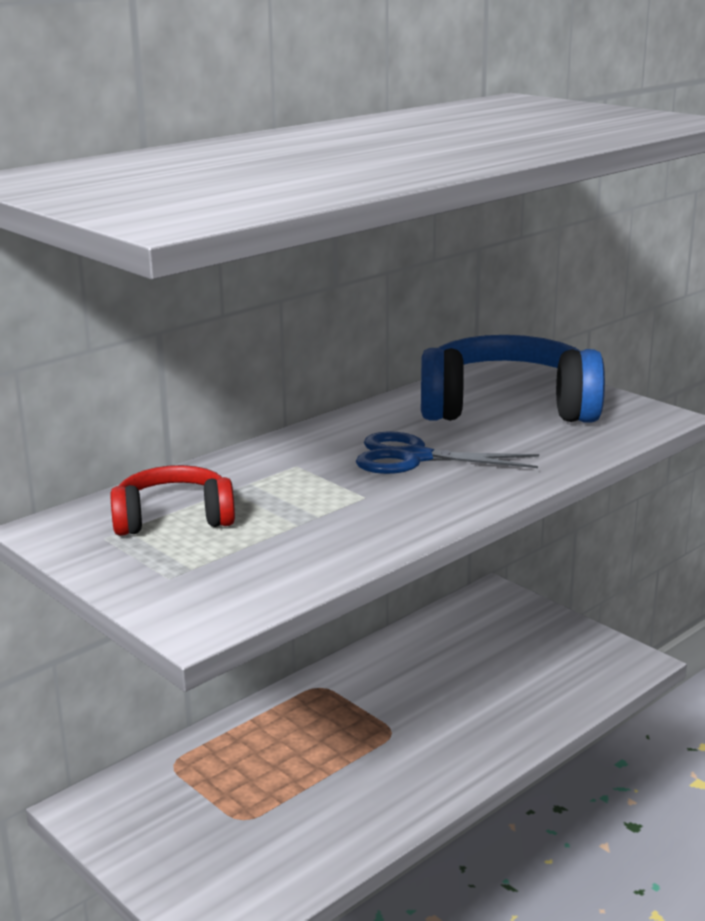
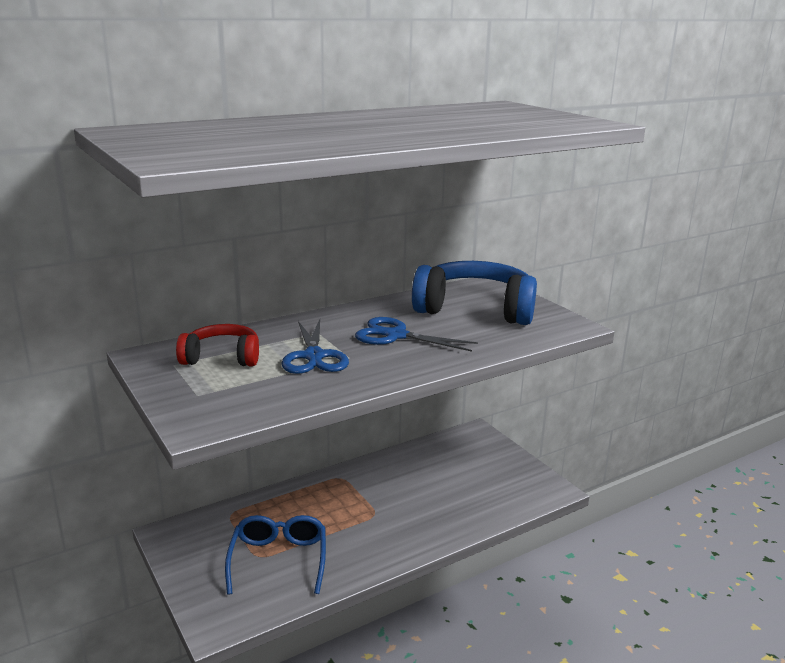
camera: 10 degrees right, 0 degrees up
(275, 819) = (279, 559): none -> blue glasses
(312, 501) = (314, 356): none -> blue scissors

